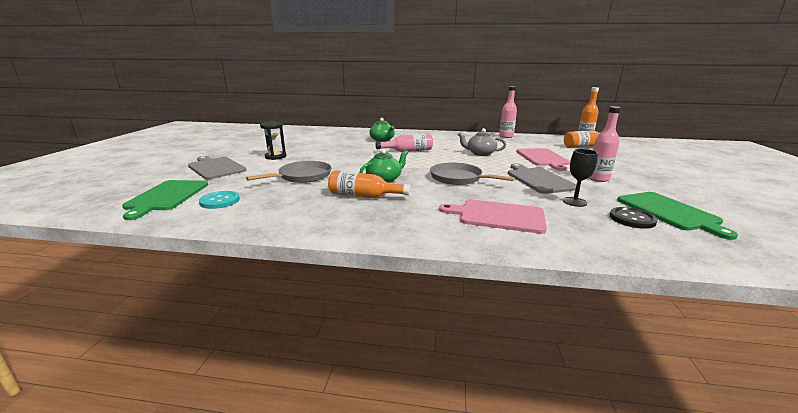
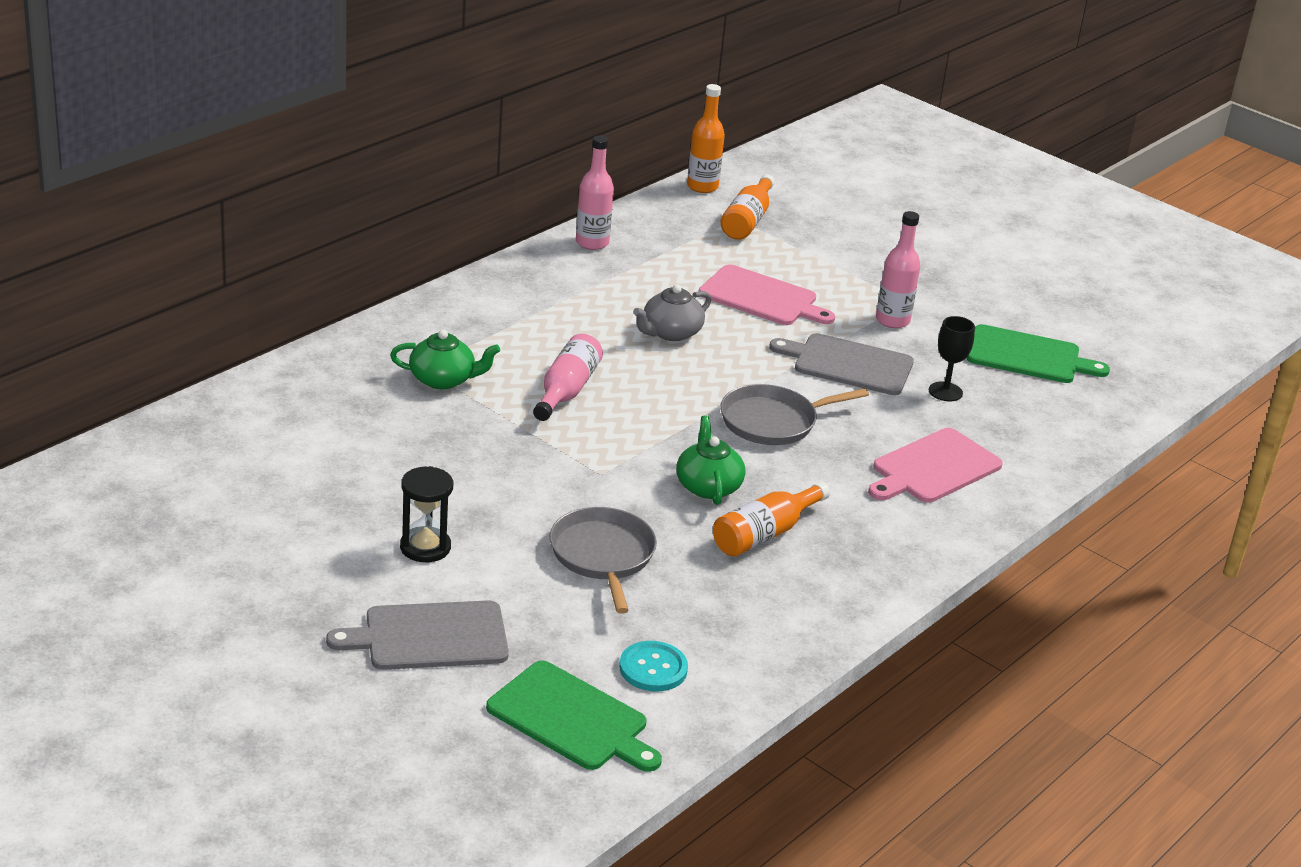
camera: 60 degrees left, 10 degrees up
(632, 219) = (1021, 391): black button -> none

